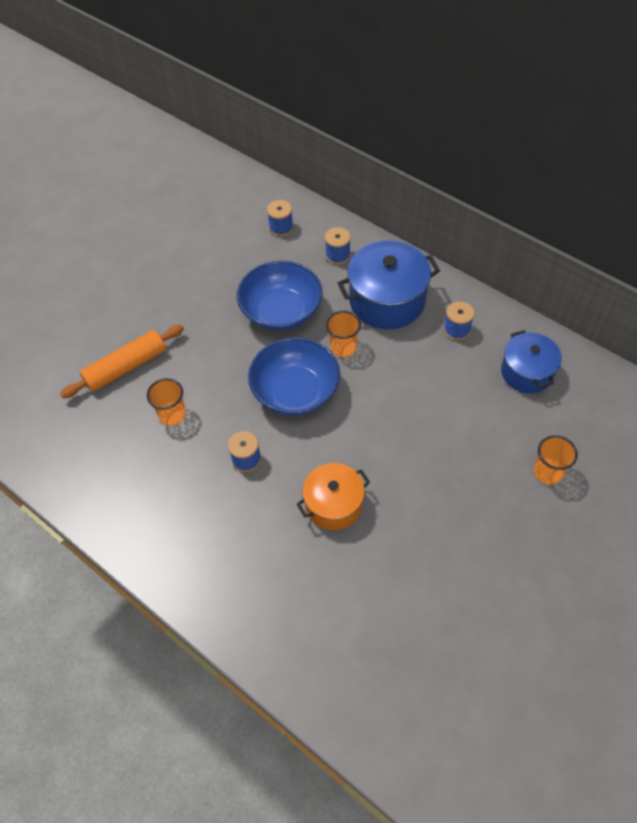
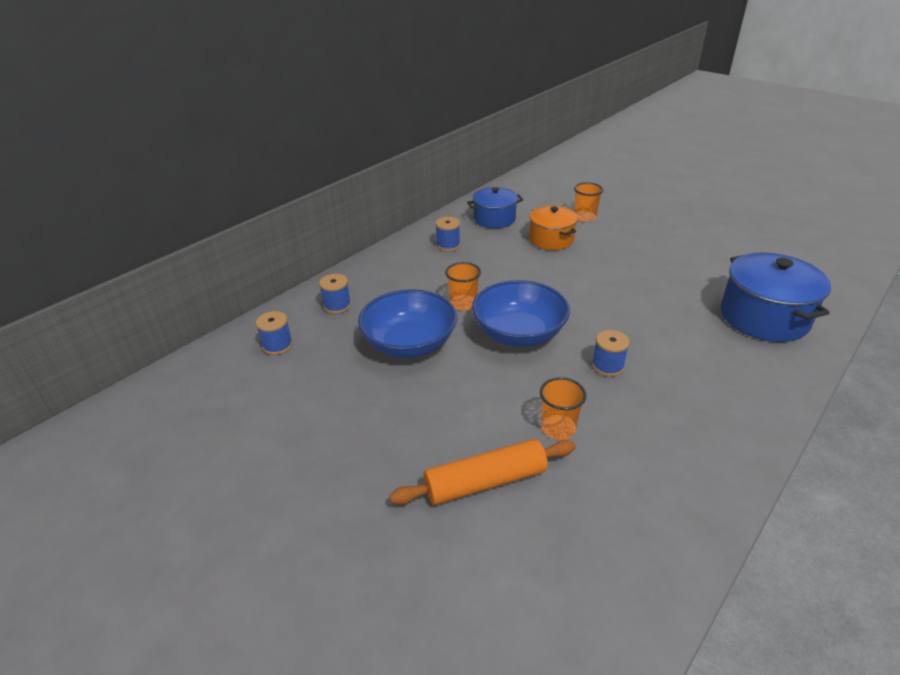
camera: 90 degrees left, 20 degrees down
(126, 367) = (485, 482): orange rolling pin -> orange rolling pin turned 75 degrees counterclockwise
(333, 504) = (643, 311): orange pot -> orange pot (551, 239)
(387, 301) = (407, 278): blue pot -> blue pot (764, 317)

